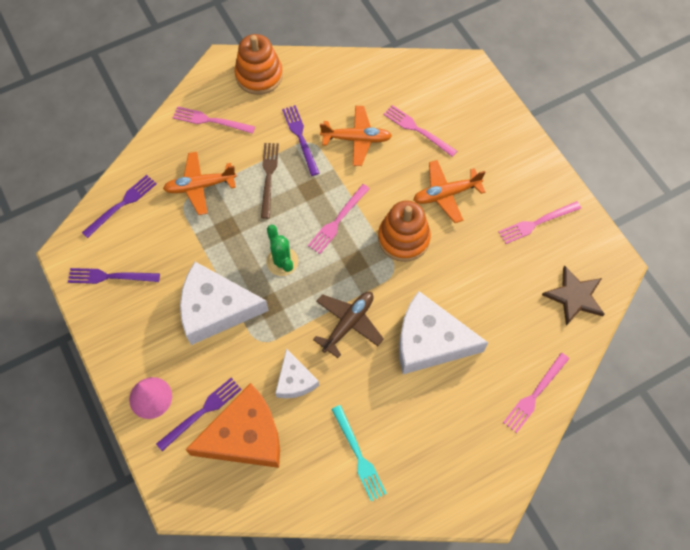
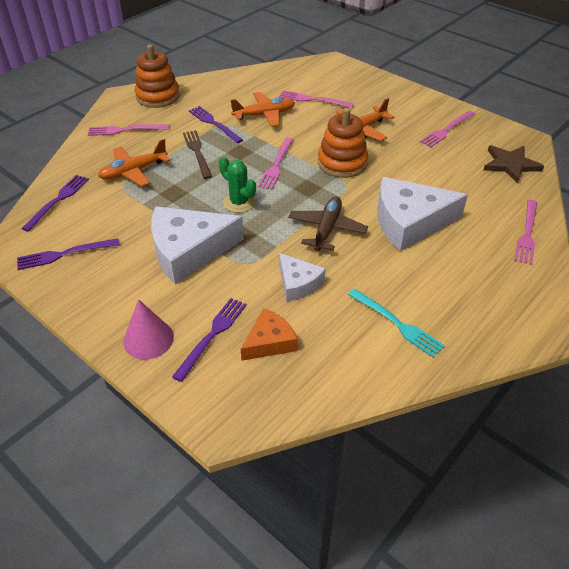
camera: 20 degrees left, 20 degrees down
(245, 436) = (269, 342): orange cheese -> orange cheese, size x0.54

